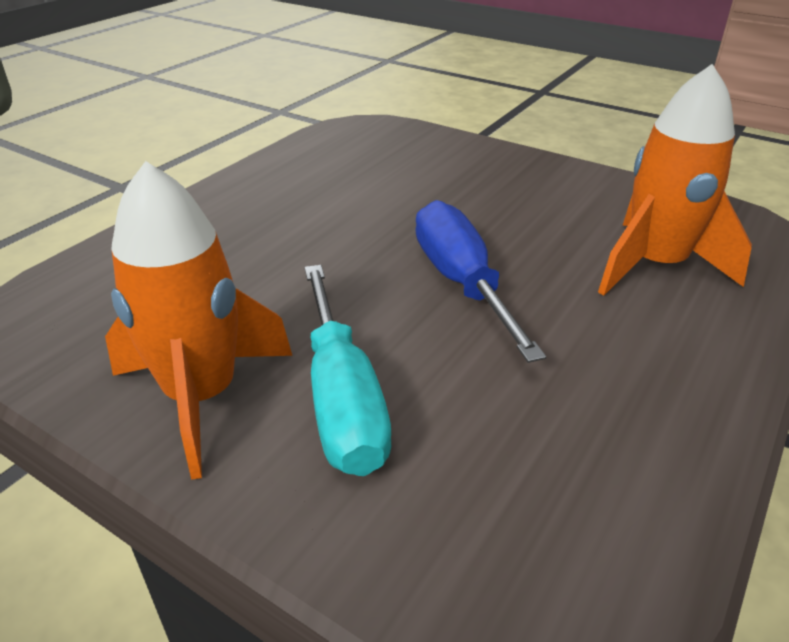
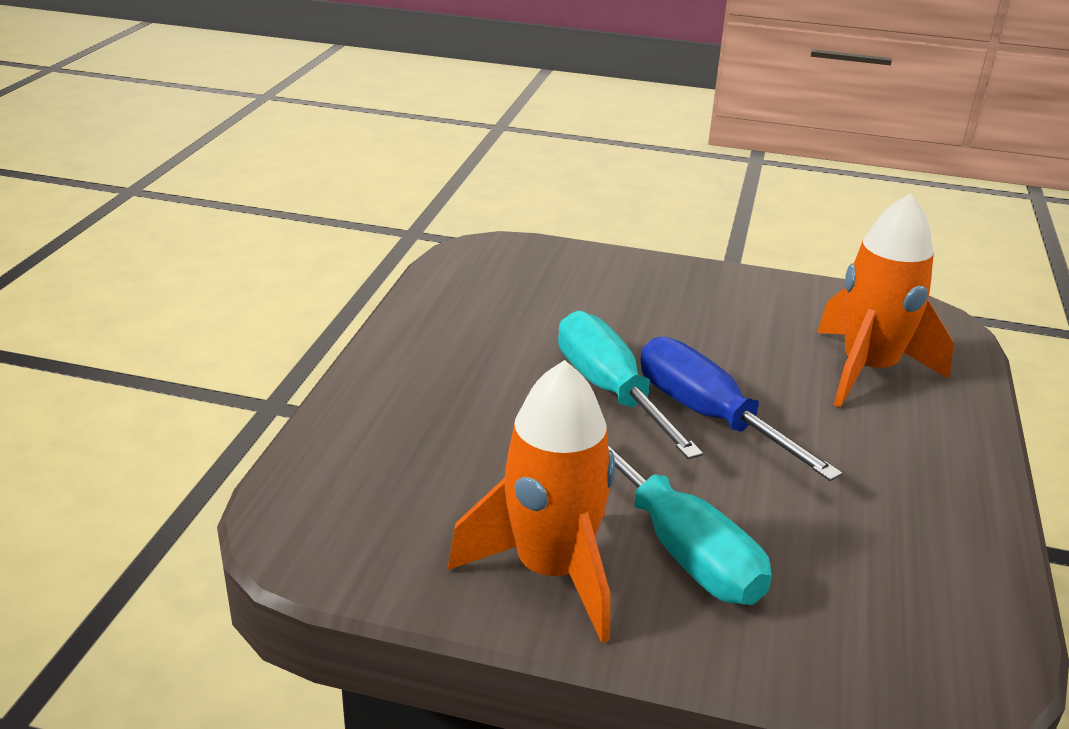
camera: 20 degrees left, 5 degrees down
(384, 246) = (610, 391): none -> turquoise screwdriver

